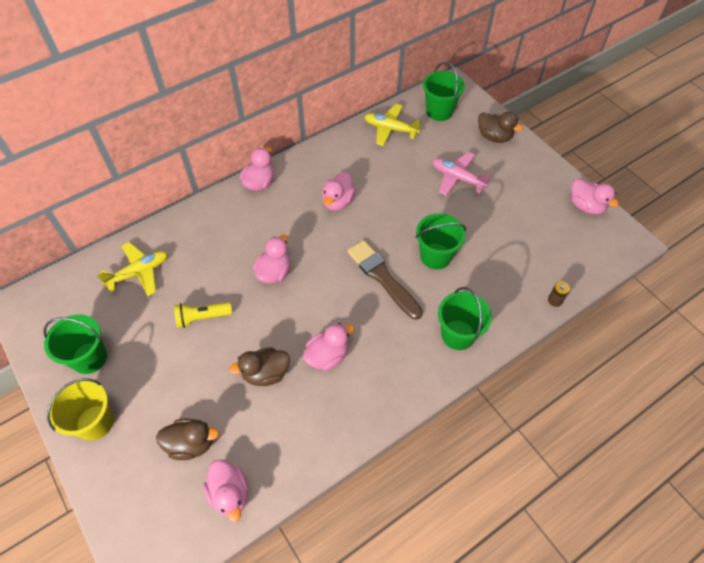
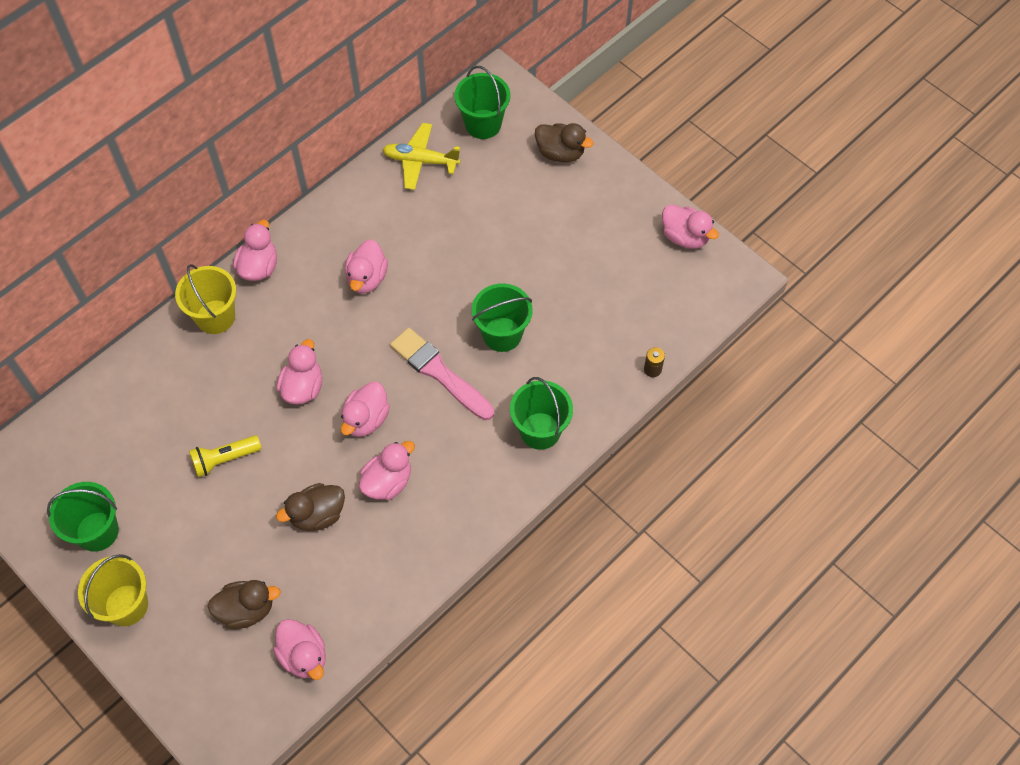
camera: 10 degrees left, 5 degrees up
(139, 272) = (130, 414): yellow plane -> none
(220, 212) = (215, 317): none -> yellow bucket
(319, 304) = (366, 419): none -> pink duck
(382, 277) = (439, 373): brown brush -> pink brush
(457, 178) = (518, 221): pink plane -> none

